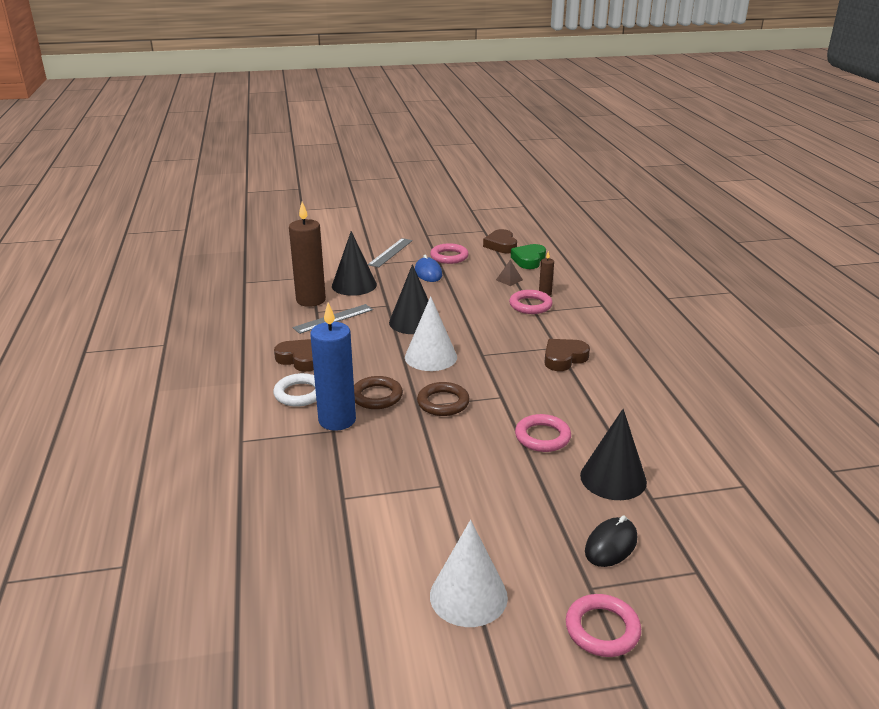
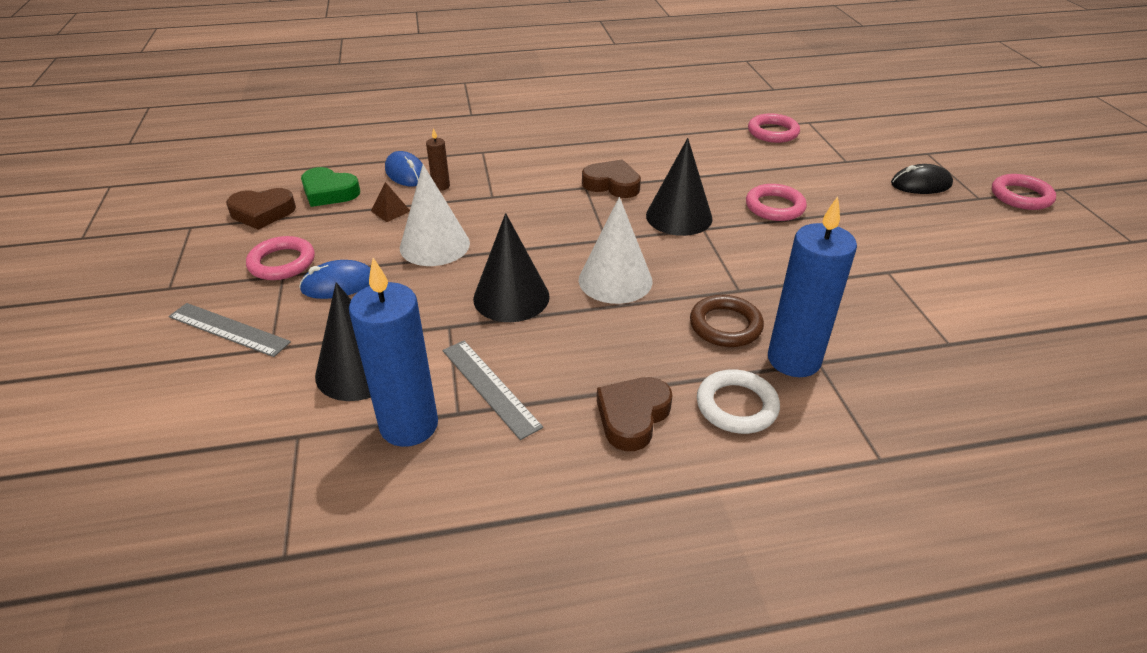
camera: 90 degrees left, 10 degrees up
(311, 300) = (409, 425): brown candle -> blue candle
(443, 403) = (727, 270): brown ring -> none
(468, 596) = (1035, 257): white cone -> white cone (434, 245)
(530, 305) = (474, 198): pink ring -> pink ring (773, 132)
(560, 280) = (406, 173): none -> blue mouse
(564, 358) = (612, 184): brown heart -> brown heart turned 150 degrees clockwise
(611, 545) = (921, 184): black mouse -> black mouse turned 45 degrees counterclockwise
(613, 478) = (827, 175): black cone -> black cone (679, 217)

